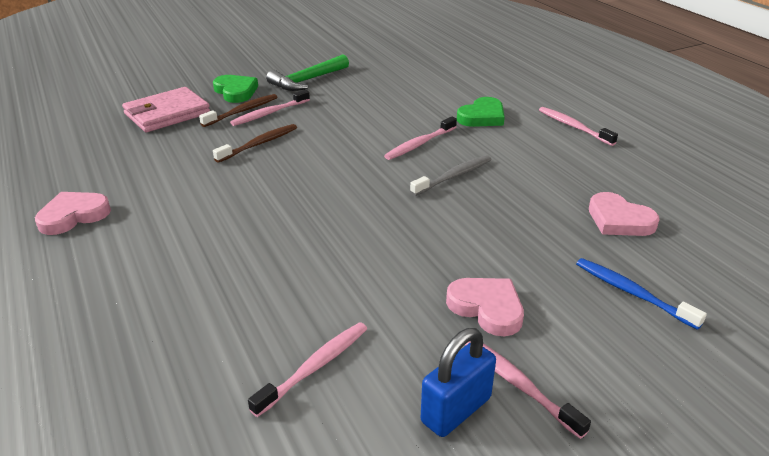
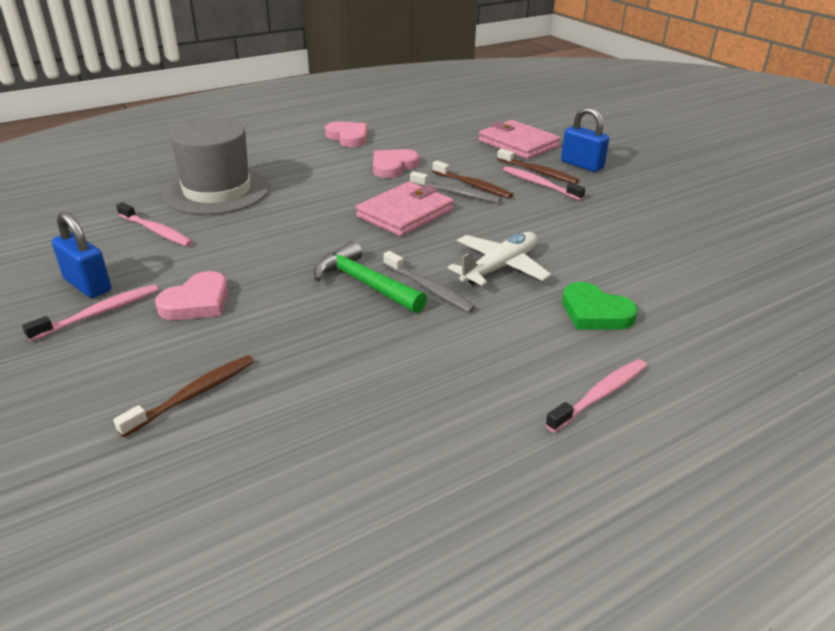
camera: 85 degrees right, 0 degrees up
(203, 322) = (217, 191): none -> grey hat
(236, 91) = (582, 165): green heart -> blue padlock
(274, 153) = (457, 193): none -> grey toothbrush
(307, 80) = (634, 196): green hammer -> green hammer (364, 283)
(310, 182) = (405, 213): none -> pink wallet
(419, 144) = (500, 267): pink toothbrush -> white plane
(619, 220) = (337, 406): pink heart -> pink heart (393, 166)
(632, 293) = (193, 395): blue toothbrush -> brown toothbrush

